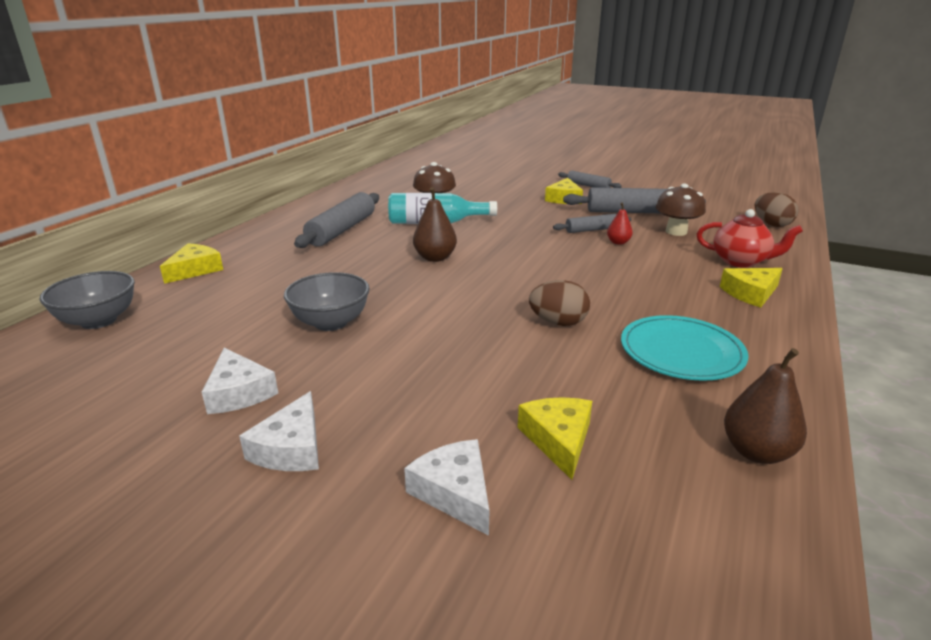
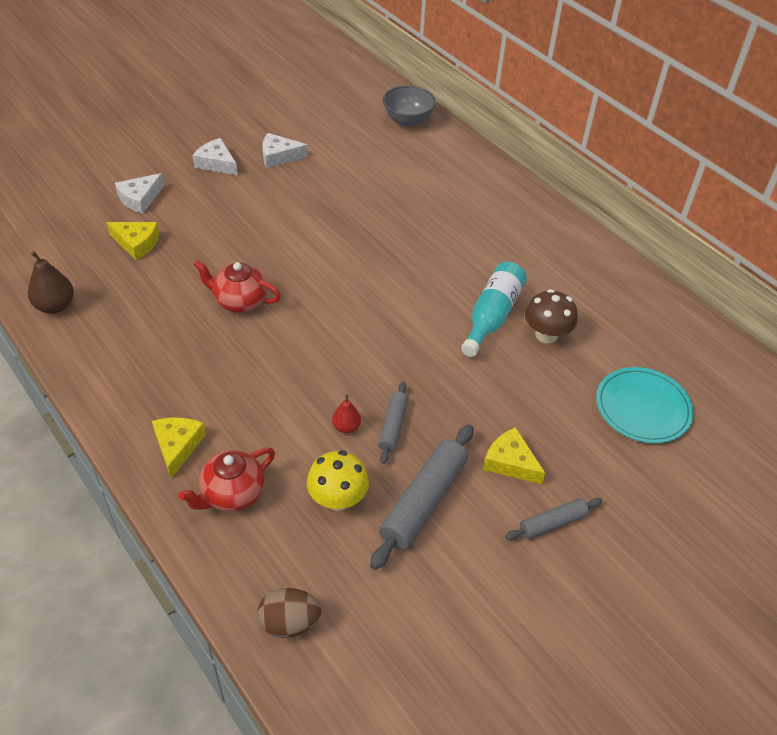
camera: 115 degrees right, 20 degrees up
(195, 270) = (466, 161): yellow cheese -> none
(331, 322) = (330, 202): grey bowl -> none
(341, 230) = (509, 249): grey rolling pin -> none
(435, 258) = (402, 284): brown pear -> none
(454, 492) = (140, 199): white cheese -> white cheese turned 135 degrees clockwise
(558, 322) = (240, 301): brown egg -> red teapot
(676, 232) = (338, 499): brown mushroom -> yellow mushroom
(681, 352) = (152, 340): turquoise plate -> turquoise plate (643, 407)

